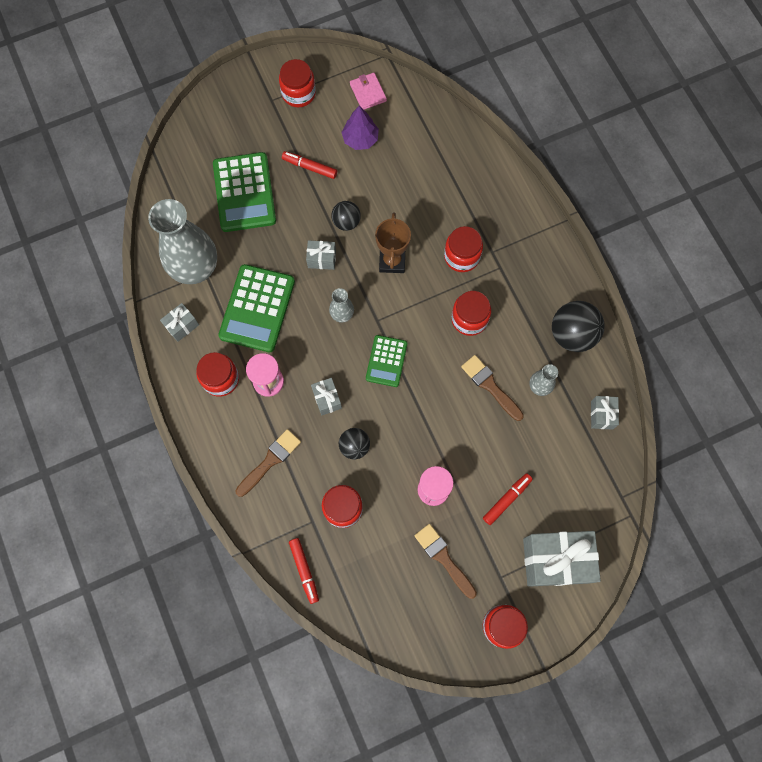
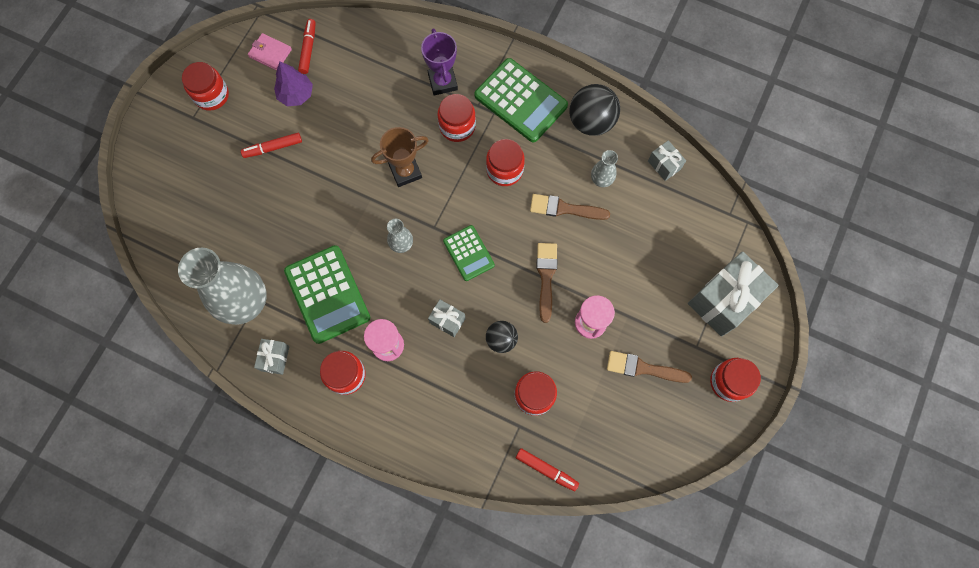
camera: 40 degrees left, 0 degrees up
(244, 192) = (234, 209): green calculator -> green calculator (520, 101)
(270, 461) = (444, 407): brown brush -> brown brush (546, 277)
(322, 259) = (347, 213): grey gift -> none
(346, 222) = (341, 169): black ball -> none
(392, 261) = (405, 171): brown trophy -> brown trophy turned 75 degrees counterclockwise
(480, 213) = (442, 82): none -> purple trophy
(507, 499) = (650, 284): red marker -> red marker (308, 49)

